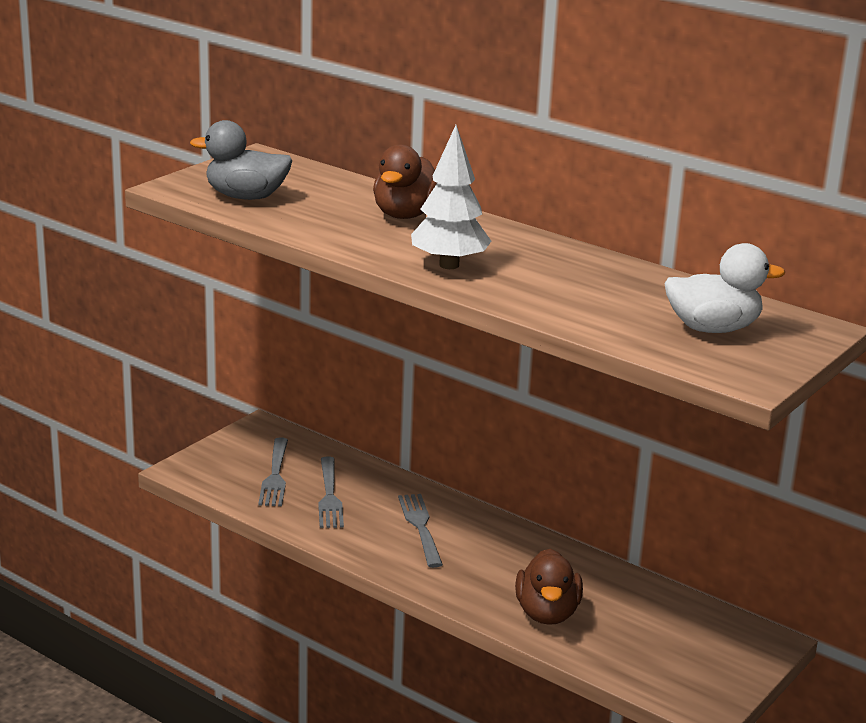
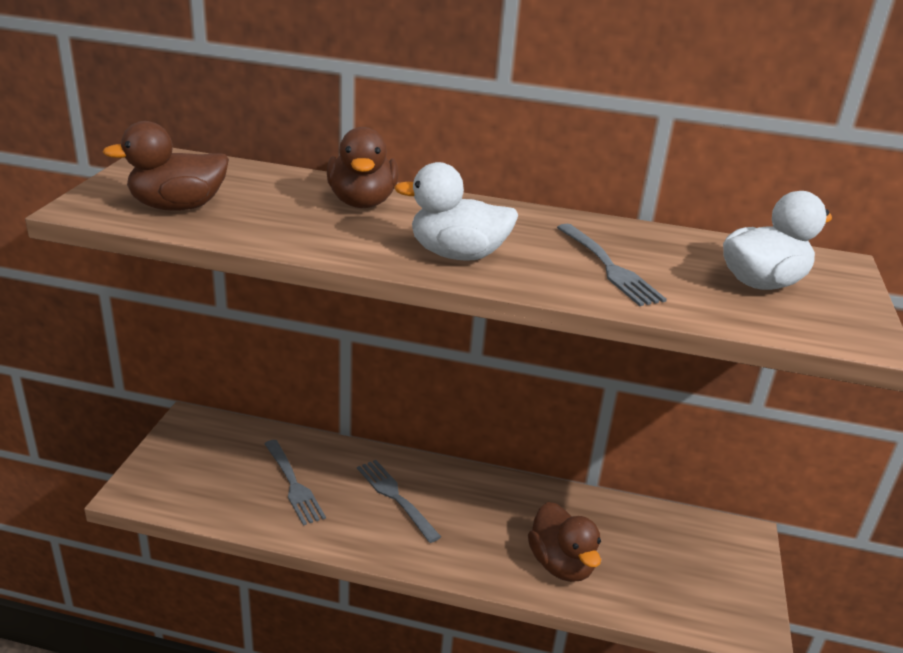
camera: 25 degrees left, 5 degrees up
(246, 197) = (178, 207): grey duck -> brown duck
(275, 475) = (228, 474): grey fork -> grey fork (608, 267)
(449, 265) = (457, 255): white tree -> white duck

